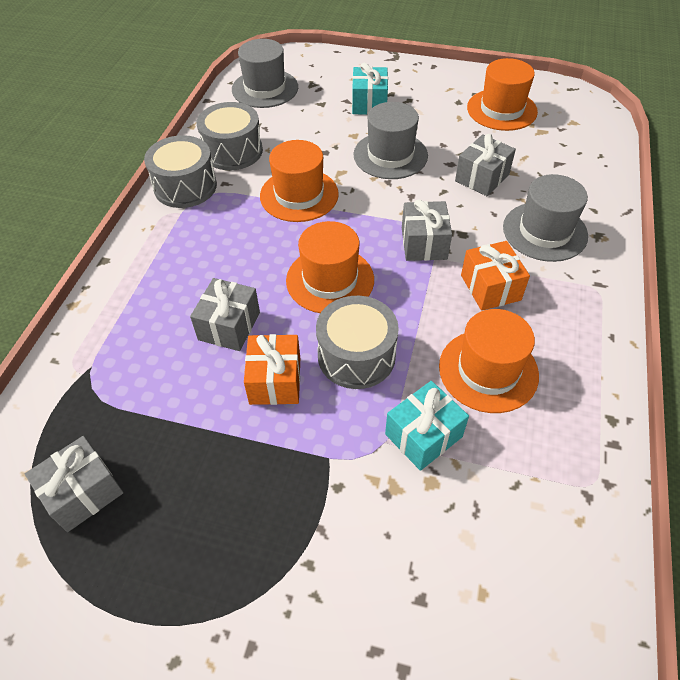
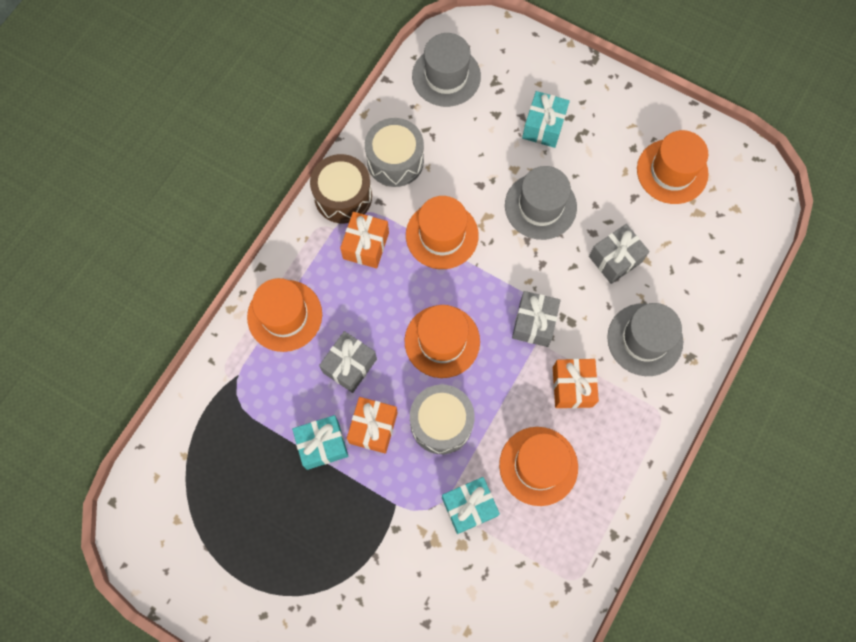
camera: 15 degrees right, 20 degrees up
(83, 492) = (221, 481): grey gift -> none
(140, 297) = (284, 315): none -> orange hat
(185, 186) = (343, 196): grey drum -> brown drum
(215, 414) = (322, 445): none -> turquoise gift
(220, 219) = (366, 245): none -> orange gift

